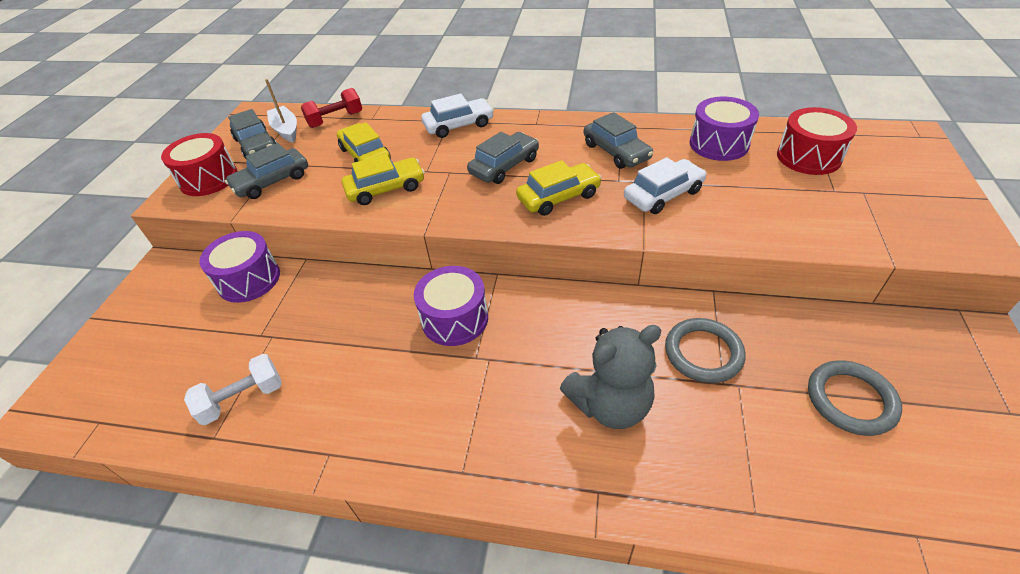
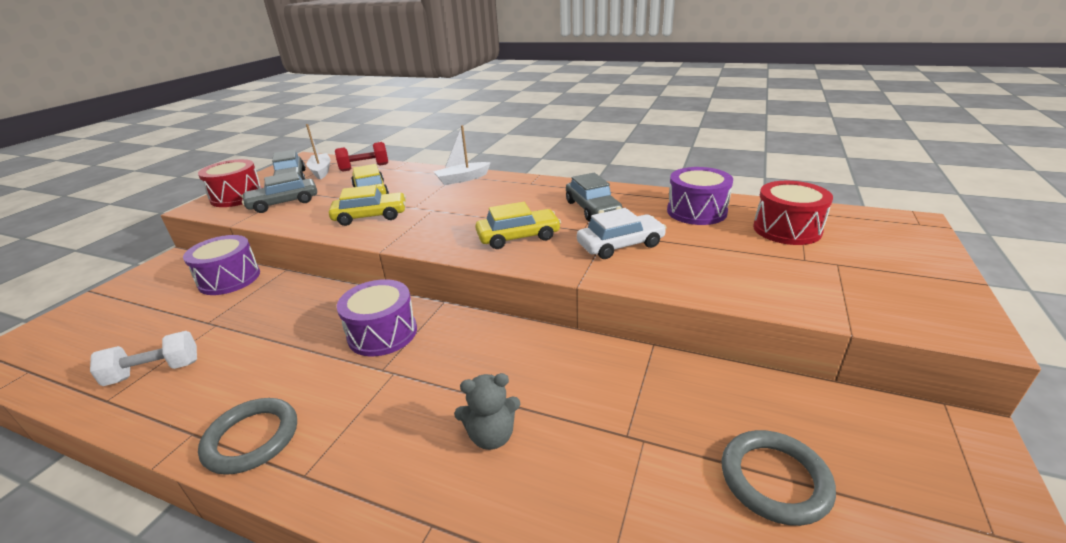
camera: 10 degrees right, 15 degrees down
(458, 125) = (462, 179): white car -> white boat
(504, 166) = (483, 210): grey car -> none
(610, 404) = (491, 435): grey teddy bear -> grey teddy bear, size x0.62
(703, 353) = (616, 401): grey ring -> grey ring (252, 438)

